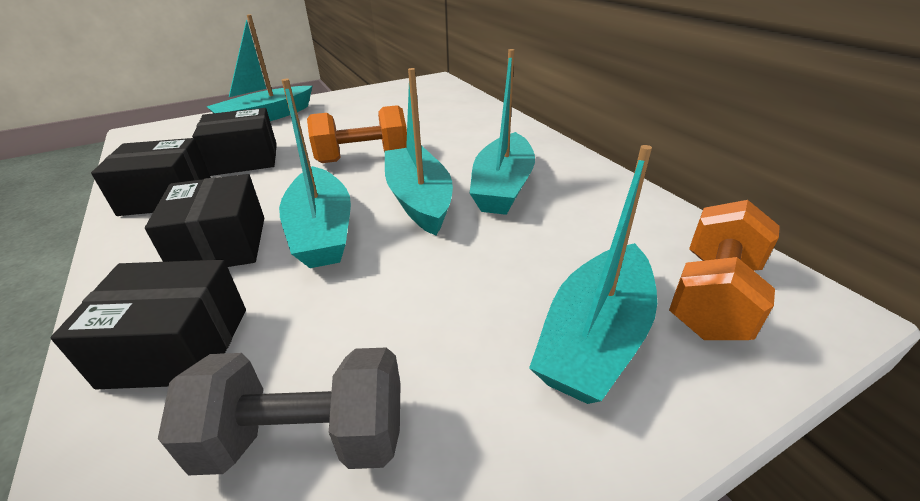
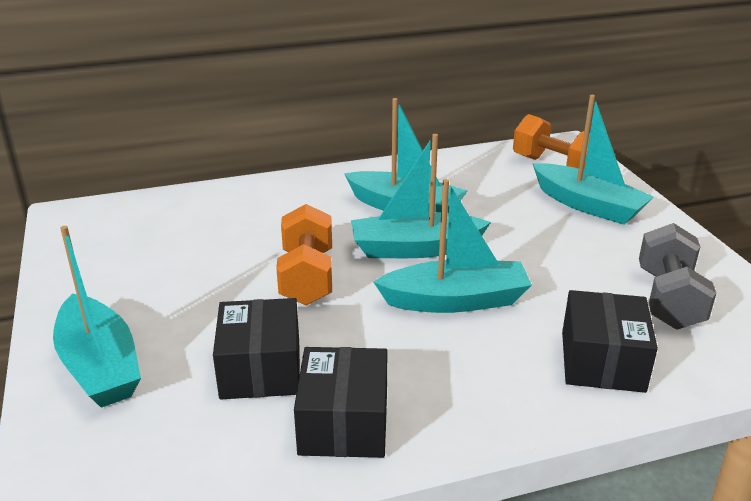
camera: 80 degrees left, 5 degrees down
(221, 245) = (466, 359): black box -> none

